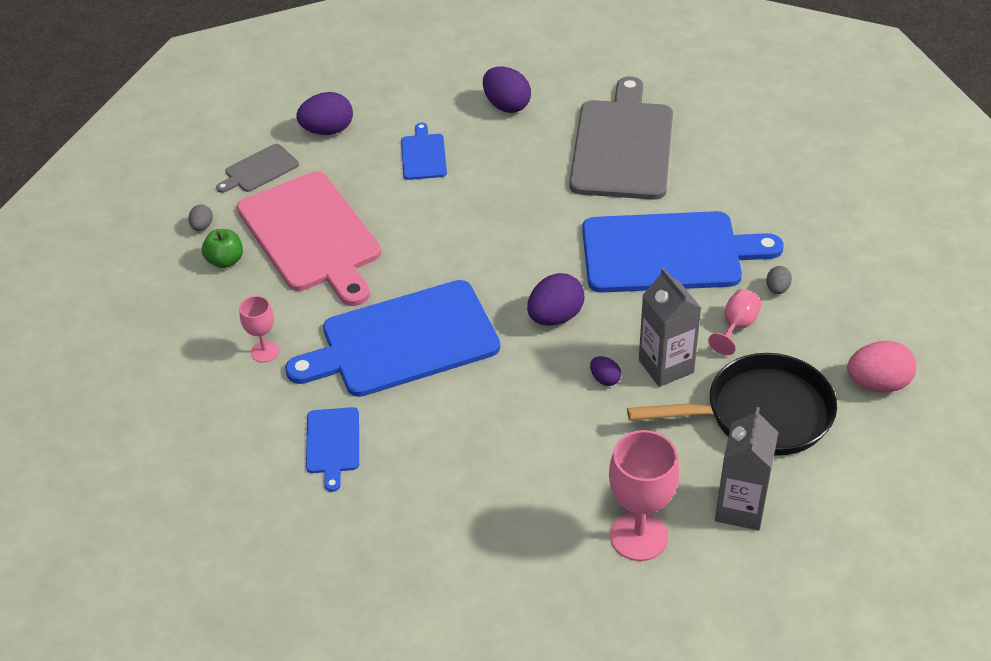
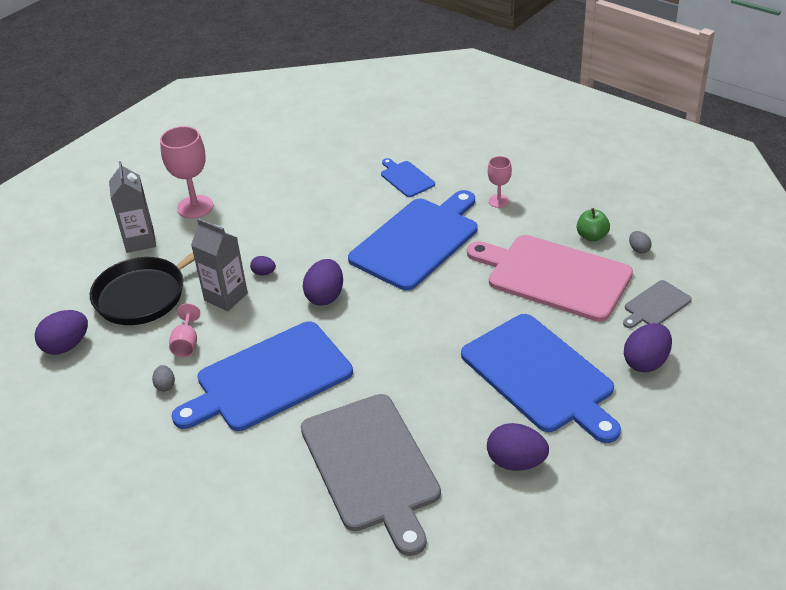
camera: 150 degrees right, 5 degrees down
(259, 170) = (655, 305): grey cutting board -> grey cutting board turned 150 degrees counterclockwise
(423, 155) = (540, 376): blue cutting board -> blue cutting board, size x2.18
(877, 383) = (66, 346): pink egg -> purple egg

